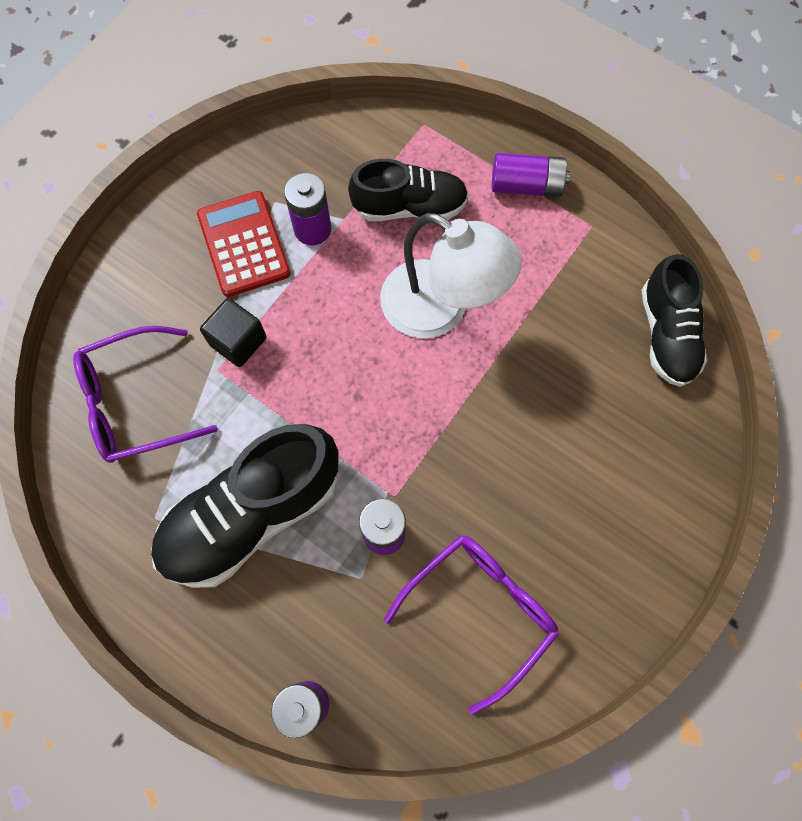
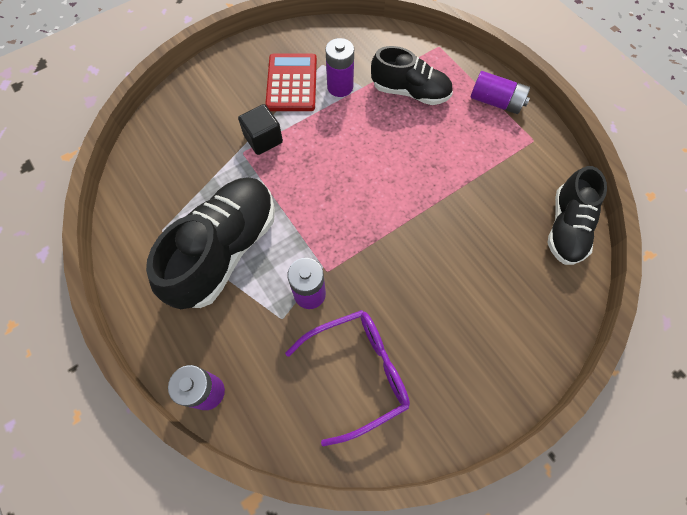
camera: 20 degrees right, 5 degrees down
(135, 403) = (182, 155): purple glasses -> none
(252, 514) = (225, 250): black shoe -> black shoe turned 135 degrees clockwise
(440, 309) = (406, 161): white lamp -> none

